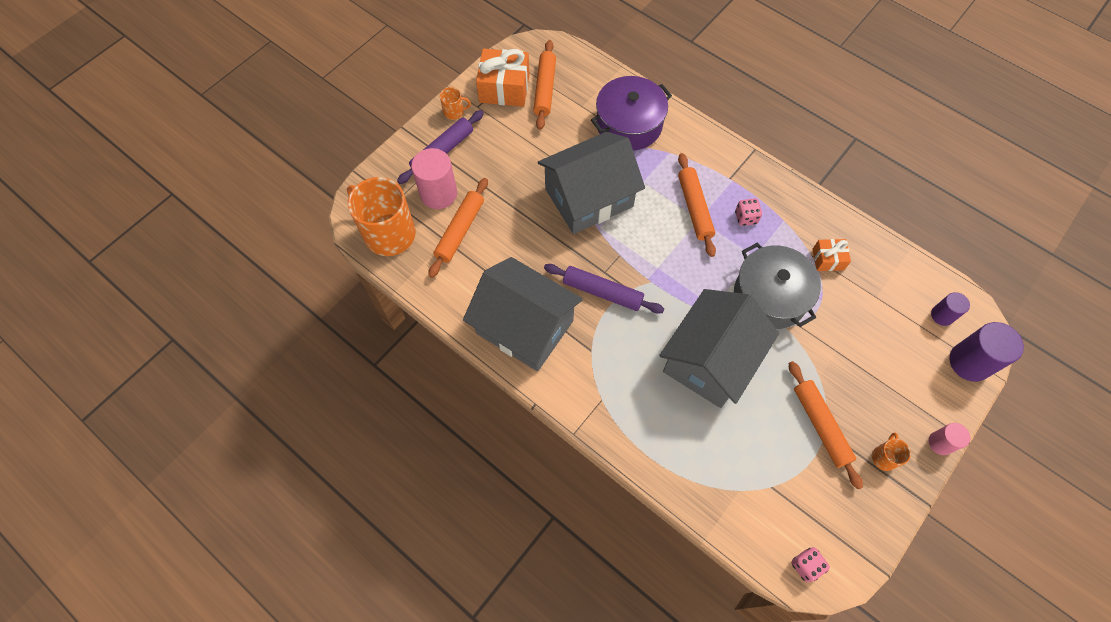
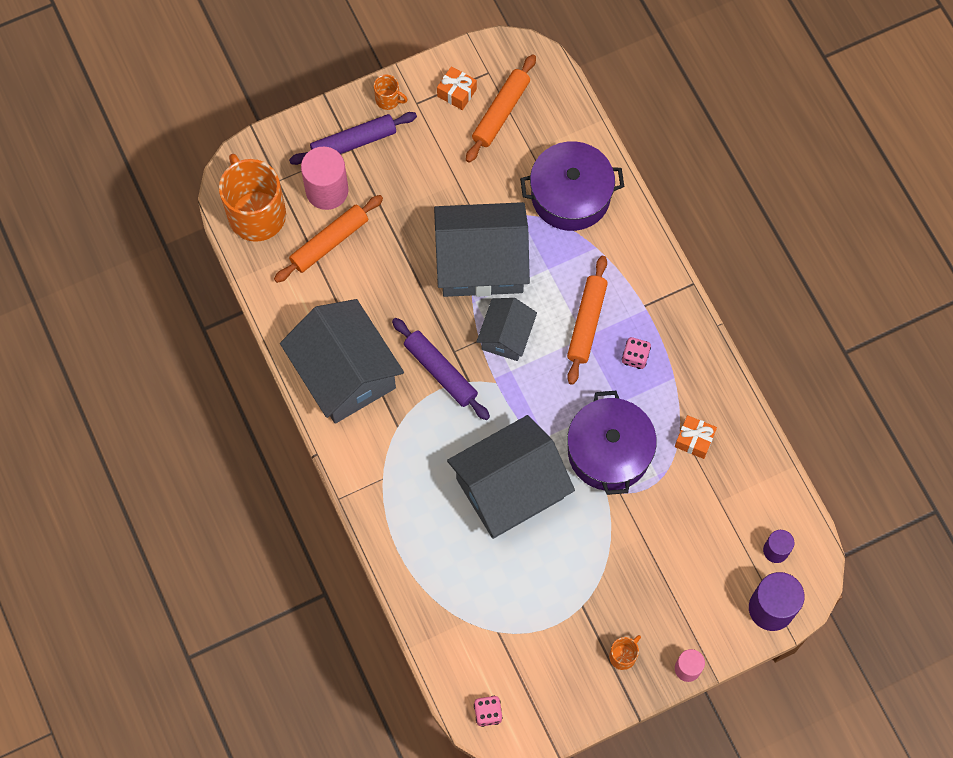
camera: 25 degrees right, 5 degrees up
(504, 88) = (456, 93): orange gift -> orange gift, size x0.54
(639, 243) = (506, 336): none -> grey house
(770, 296) = (609, 451): grey pot -> purple pot
(820, 425) = (580, 599): orange rolling pin -> none

